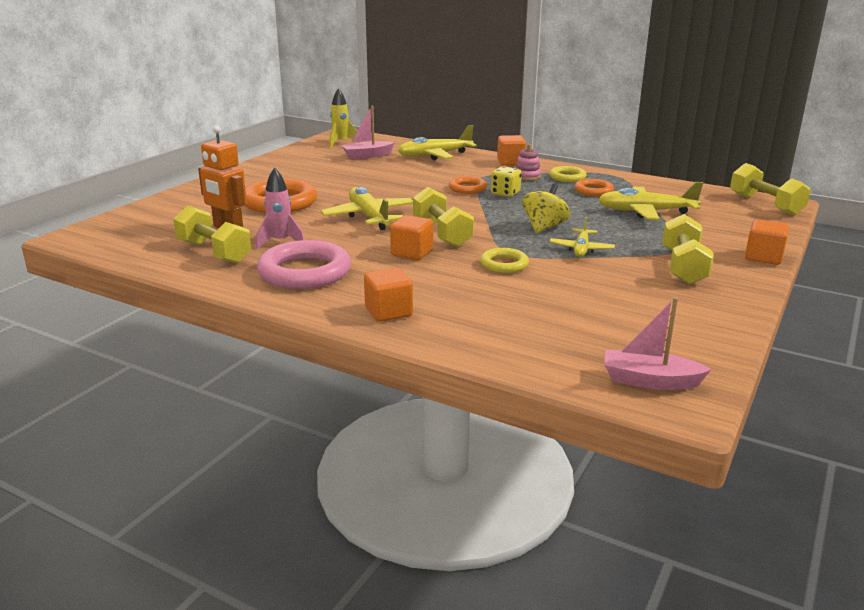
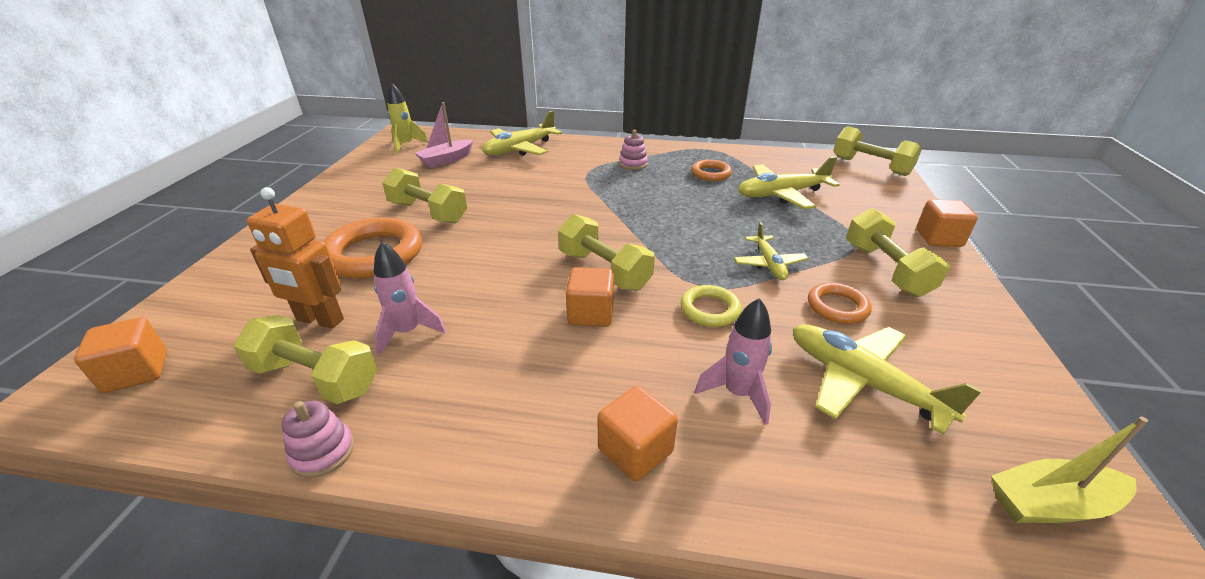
camera: 20 degrees left, 10 degrees up
(205, 280) = (323, 452): none -> pink stacking toy
(305, 272) = (471, 389): pink ring -> none
(332, 185) = (428, 212): none -> yellow dumbbell
(369, 217) = (501, 258): yellow plane -> yellow plane (861, 382)
(468, 188) = (585, 191): orange ring -> orange ring (837, 307)
(481, 303) = (737, 394): none -> pink rocket
(505, 193) = (629, 192): yellow dice -> none
(510, 162) = (603, 147): orange cube -> orange cube (137, 372)
(544, 227) = (705, 236): yellow spinning top -> none
(567, 177) = (672, 159): yellow ring -> none
(649, 381) = (1050, 504): pink boat -> yellow boat

